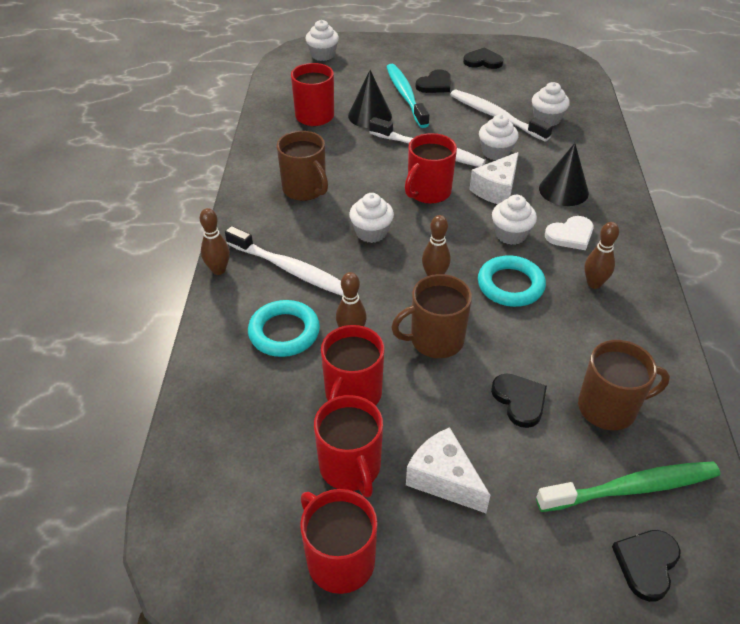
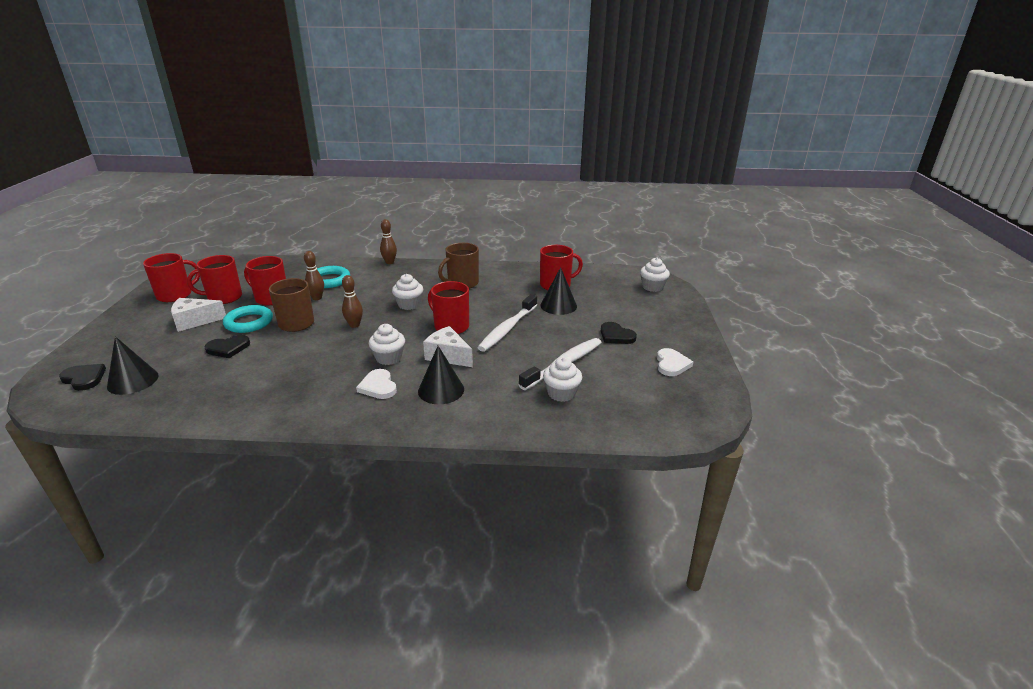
camera: 90 degrees right, 15 degrees down
(291, 269) = (381, 281): white toothbrush -> none
(405, 95) = (593, 321): turquoise toothbrush -> none
(443, 479) = (195, 321): white cheese -> white cheese turned 150 degrees counterclockwise
(483, 61) = (671, 364): black heart -> white heart
(496, 152) = (503, 359): white cupcake -> none
(510, 285) = (332, 353): turquoise ring -> turquoise ring (249, 322)
(594, 283) = (315, 391): brown bowling pin -> none
(609, 407) = (196, 381): brown mug -> none
(632, 488) = (133, 381): green toothbrush -> black cone

